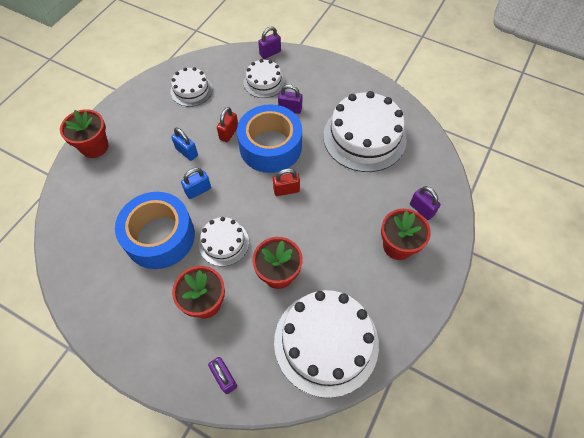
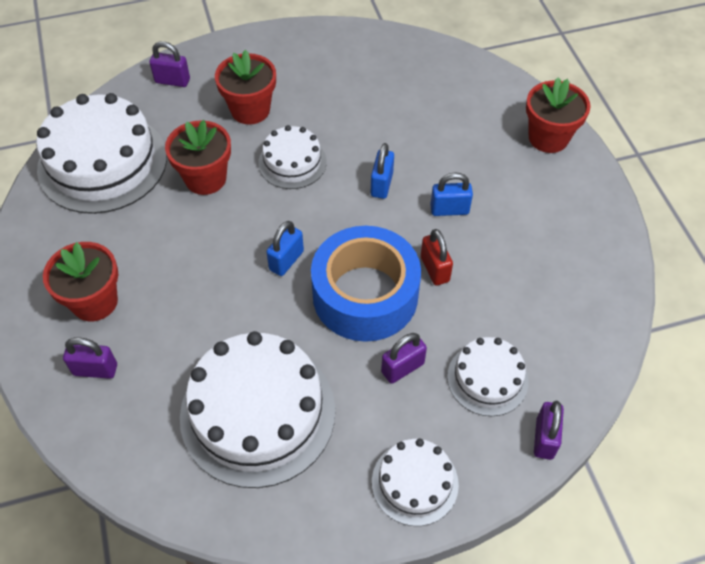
camera: 135 degrees right, 5 degrees down
(160, 236) = (361, 121): blue tape -> none
(191, 90) = (556, 283): white cake -> white cake (415, 483)
(286, 190) = (286, 260): red padlock -> blue padlock

